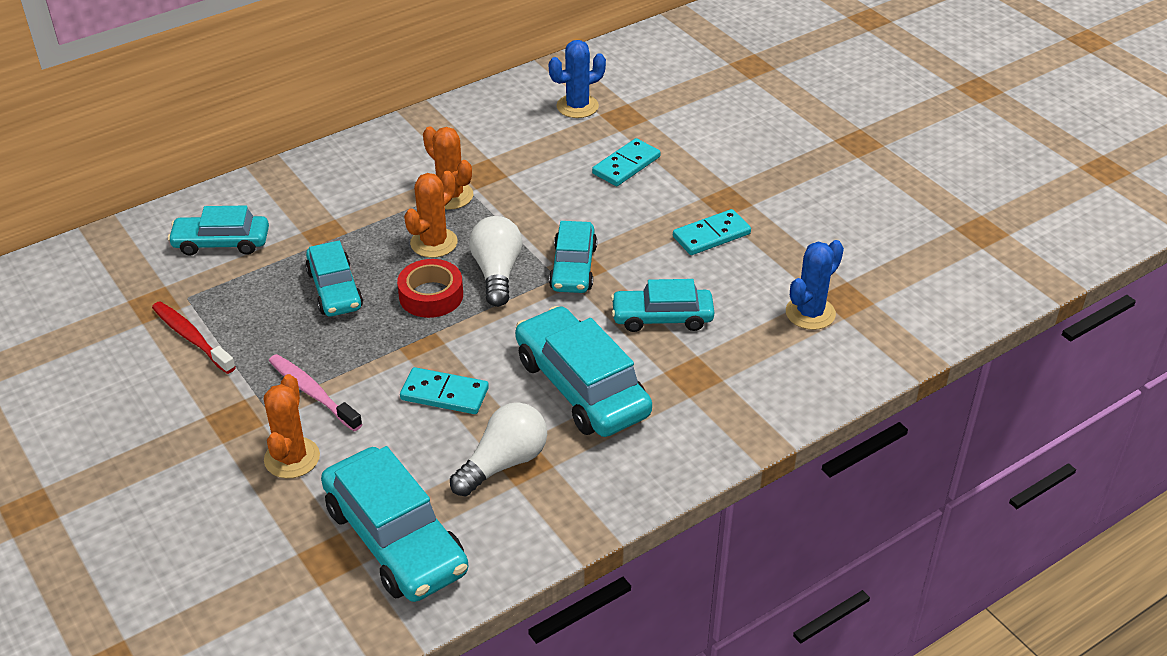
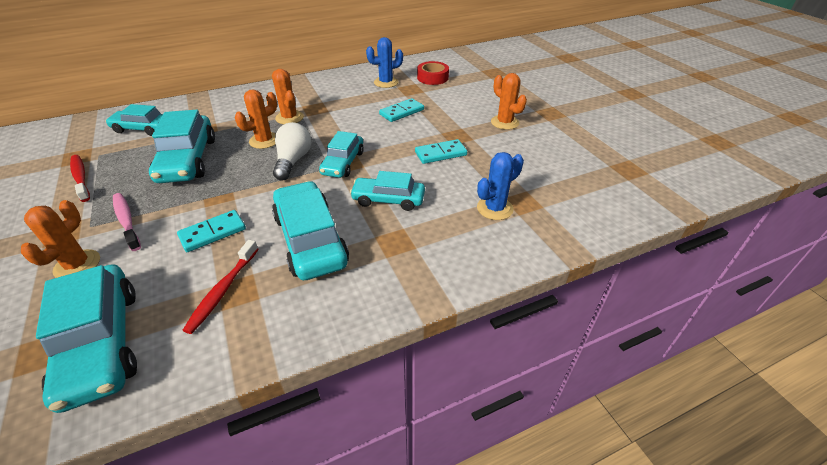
camera: 10 degrees right, 0 degrees up
(334, 289) = (187, 160): turquoise car -> turquoise car, size x1.59
(431, 295) = (244, 169): red tape -> red tape (432, 77)
(444, 394) = (213, 233): turquoise domino -> turquoise domino turned 60 degrees counterclockwise
(503, 463) = (223, 290): white light bulb -> red toothbrush
(792, 168) = (504, 122): none -> orange cactus

